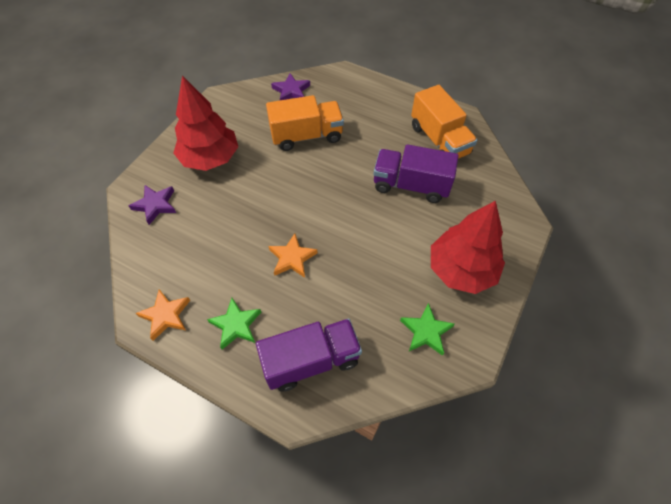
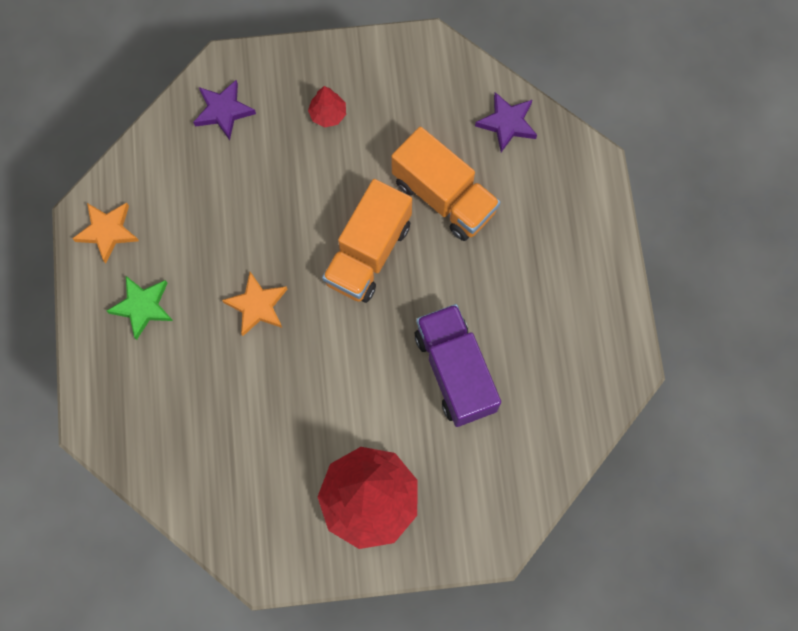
camera: 55 degrees right, 15 degrees up
(210, 158) = (328, 114): red tree -> red tree, size x0.43
(311, 361) = (153, 408): purple truck -> none
(426, 331) = (263, 504): green star -> none
(439, 140) = (559, 362): orange truck -> orange truck (368, 253)

